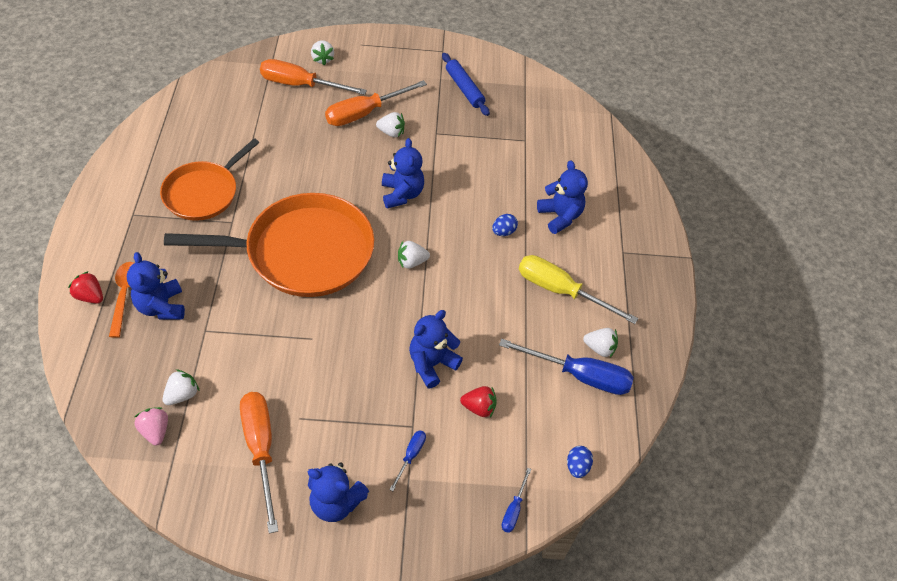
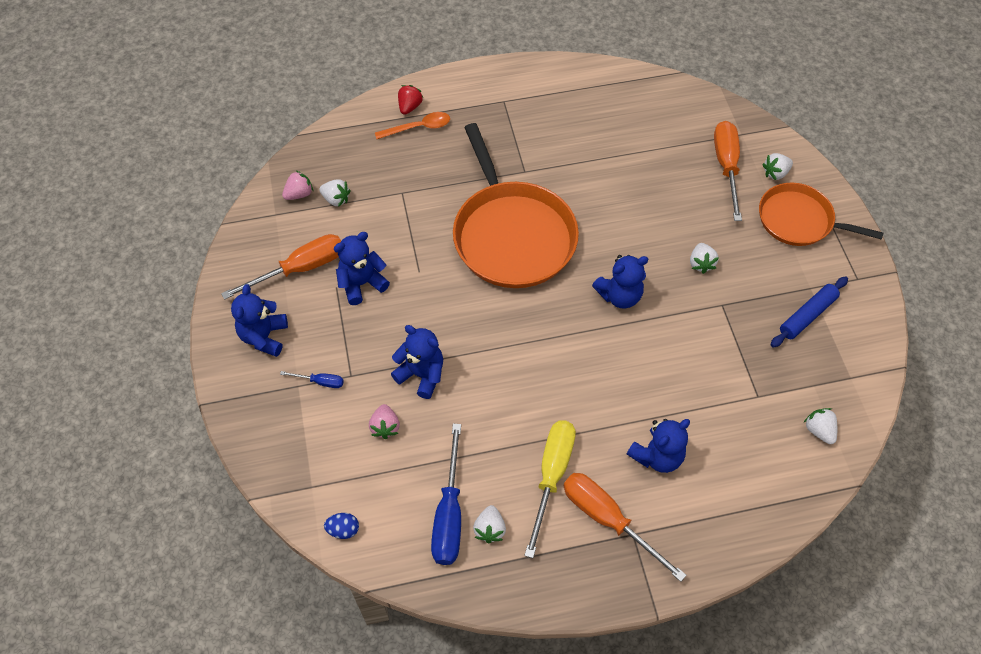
camera: 80 degrees right, 5 degrees up
(161, 306) = (415, 155): blue teddy bear -> blue teddy bear (362, 283)
(204, 193) = (549, 140): orange pan -> orange pan (799, 220)
(364, 113) = (716, 232): orange screwdriver -> orange screwdriver (608, 519)
(411, 262) = (535, 327): white strawberry -> white strawberry (819, 430)
(479, 407) = (385, 427): red strawberry -> pink strawberry
(503, 232) = (609, 402): blue egg -> none
(513, 509) = (286, 480): blue screwdriver -> none

